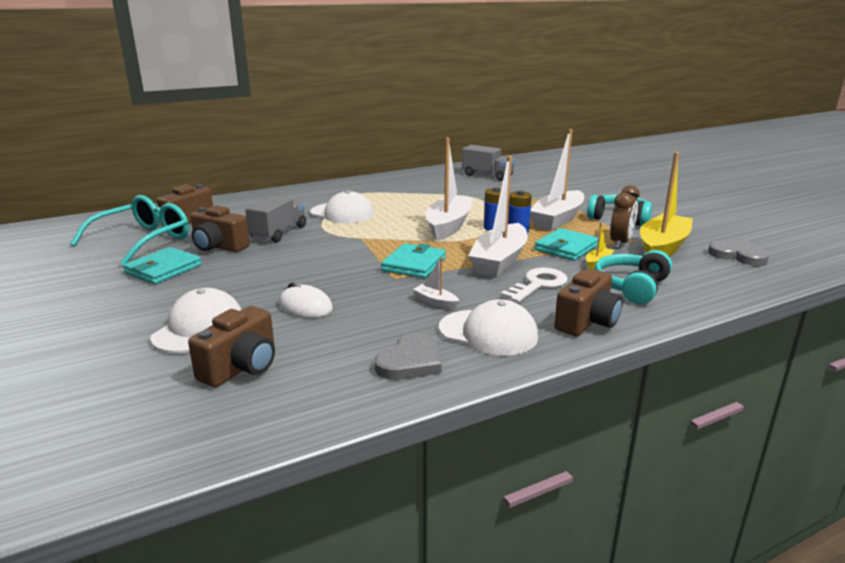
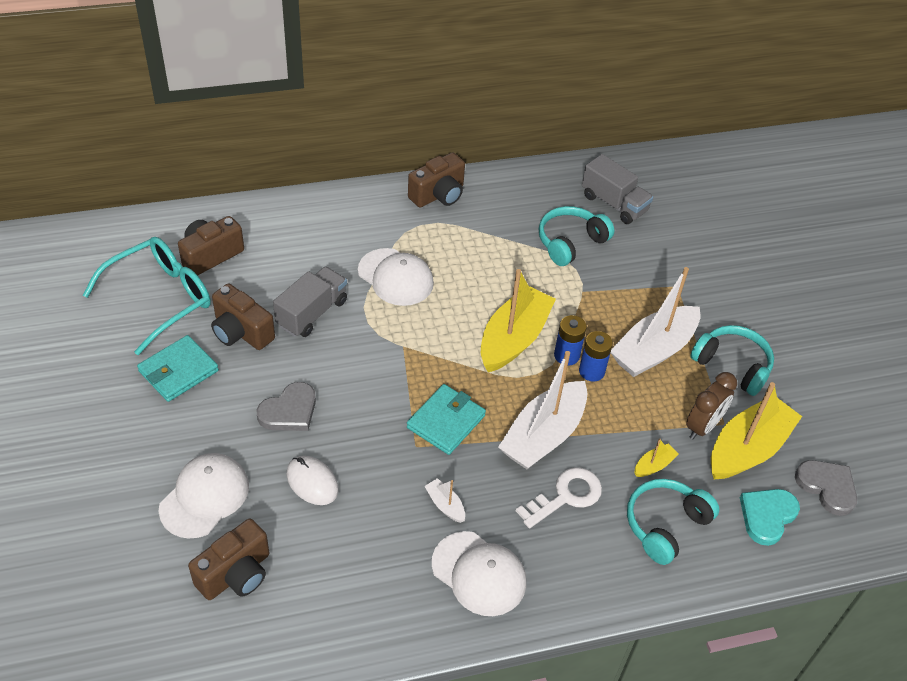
camera: 10 degrees right, 25 degrees up
(410, 361) = (389, 603): grey heart -> grey heart (289, 411)
(448, 226) = (514, 339): white boat -> yellow boat
(467, 190) = (570, 242): none -> turquoise headphones
(566, 248) = (632, 423): turquoise wallet -> none
(587, 322) = (585, 579): brown camera -> brown camera (438, 195)
(707, 273) = (767, 516): none -> turquoise heart

